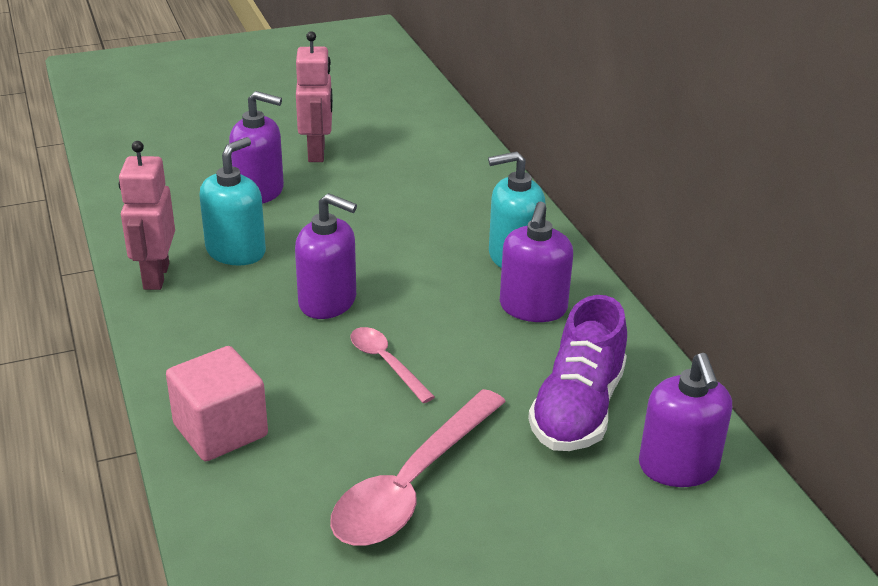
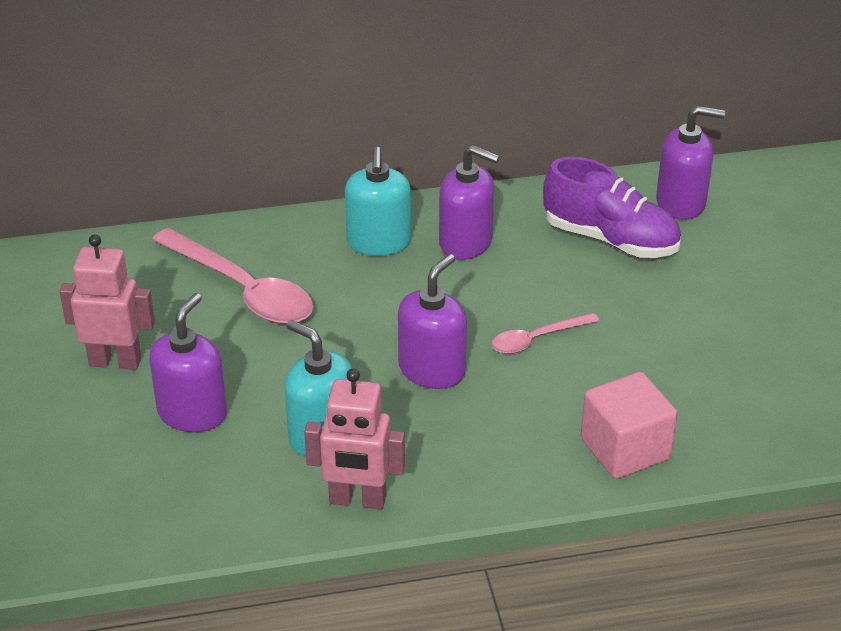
camera: 80 degrees left, 5 degrees up
(412, 484) = (698, 338): pink spoon -> pink spoon (242, 289)

